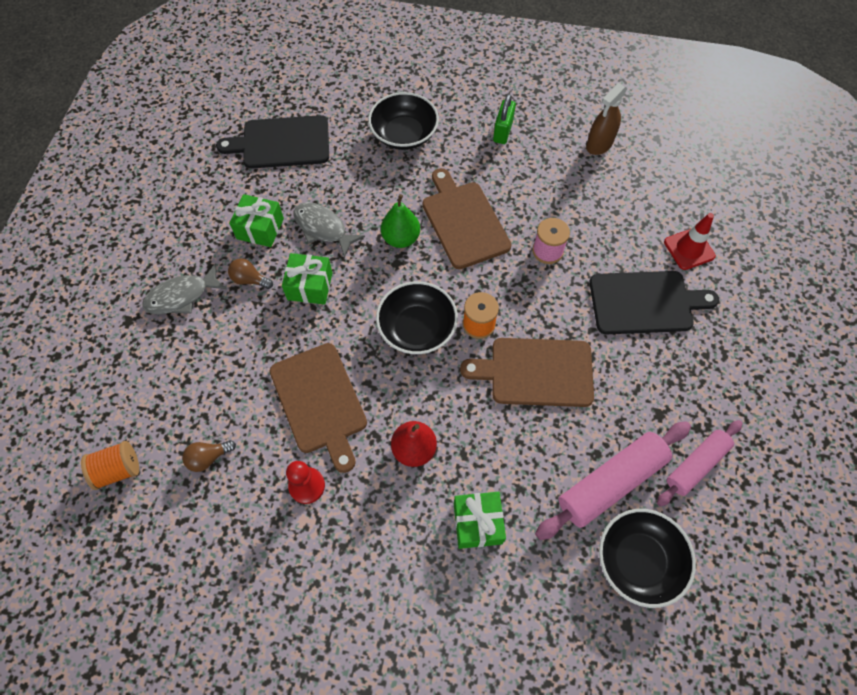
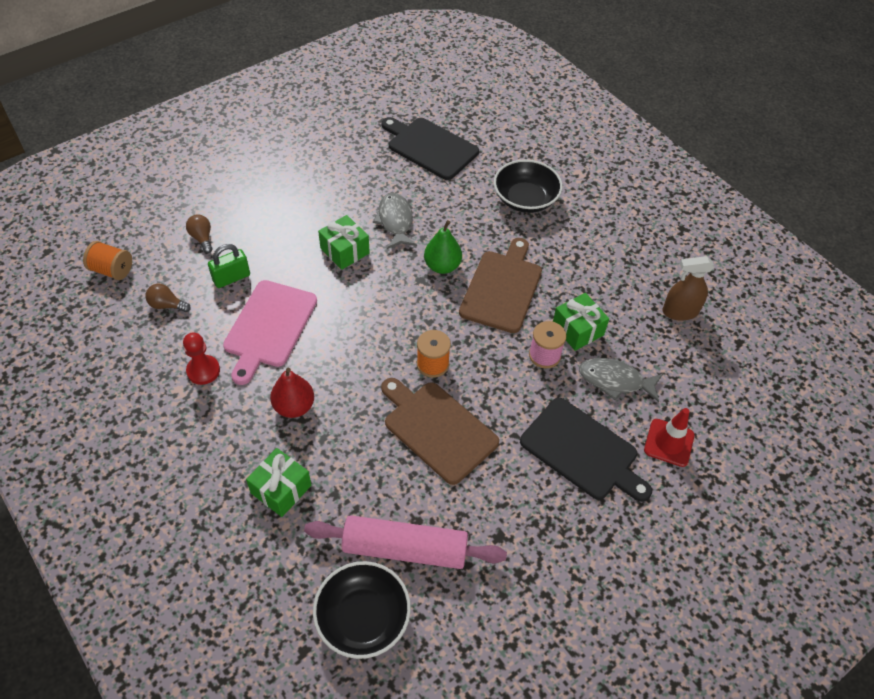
camera: 40 degrees right, 10 degrees down
(182, 296) = (259, 198): grey fish -> grey fish (615, 381)
(249, 279) = (311, 218): brown light bulb -> brown light bulb (202, 238)
(260, 228) = (353, 192): green gift -> green gift (577, 330)
(319, 402) = (269, 327): brown cutting board -> pink cutting board
(417, 328) = (386, 332): black bowl -> none
(503, 131) = (606, 248): green padlock -> green padlock (231, 278)
(696, 465) = (486, 596): pink rolling pin -> none

